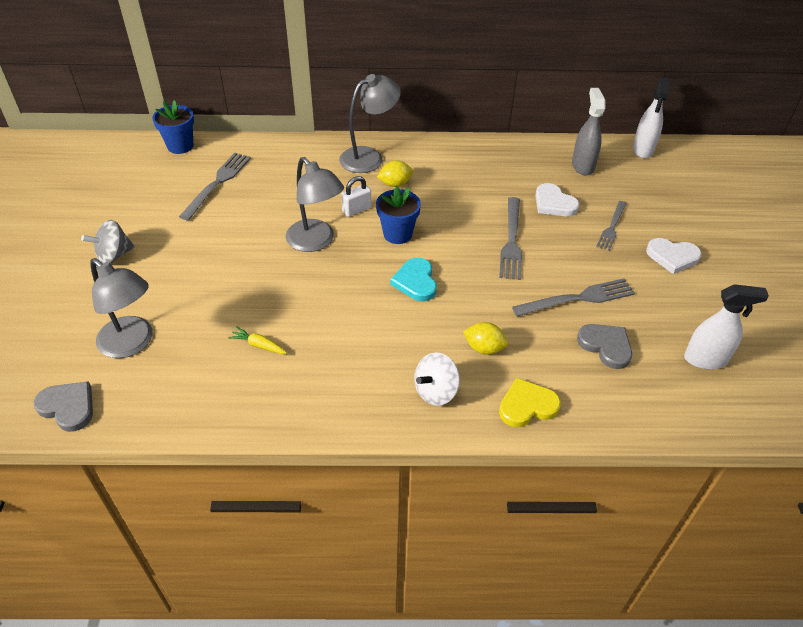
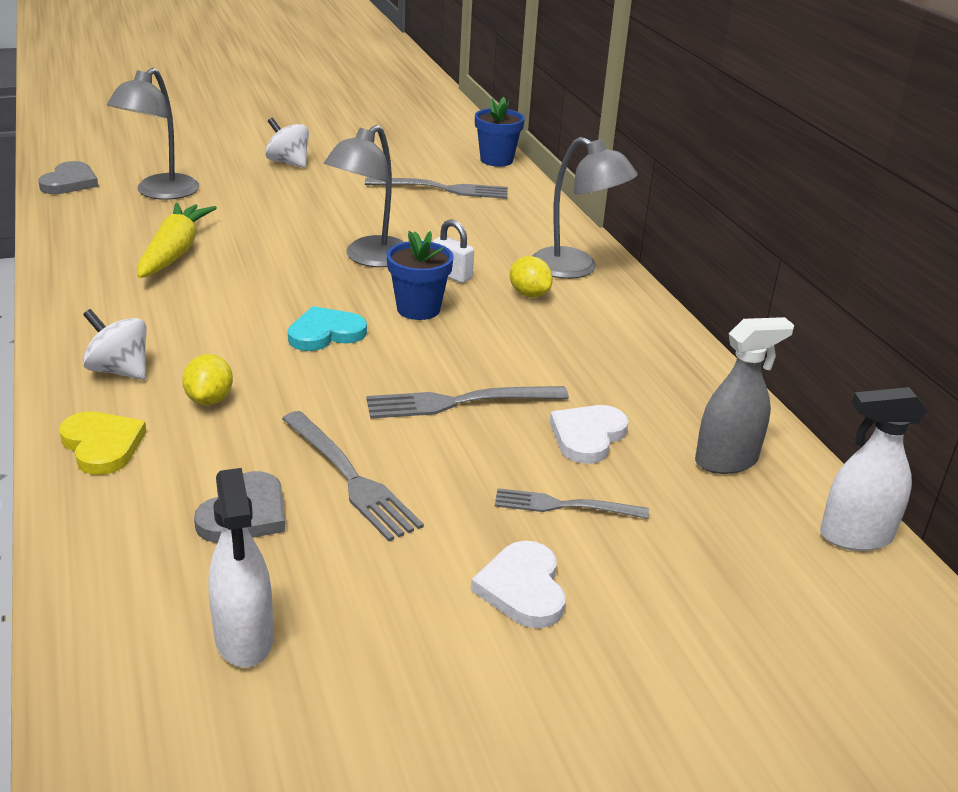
camera: 70 degrees right, 15 degrees down
(114, 255) = (288, 163): grey spinning top -> white spinning top
(258, 345) = (175, 252): yellow carrot -> yellow carrot, size x2.18

